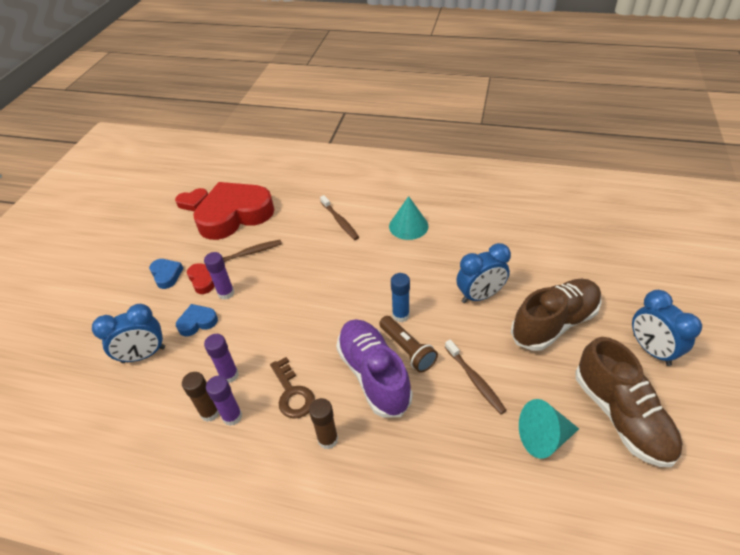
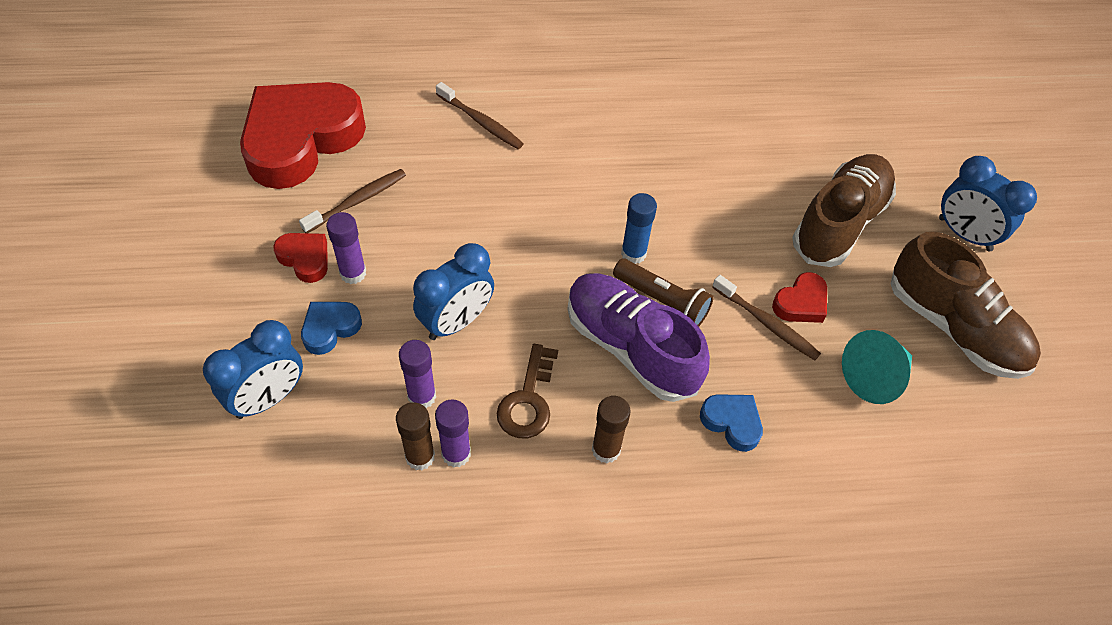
camera: 25 degrees left, 10 degrees up
(166, 275) = (236, 263): blue heart -> blue heart (732, 422)
(193, 202) = (215, 128): red heart -> red heart (801, 303)
(292, 393) = (528, 400): brown key -> brown key turned 60 degrees clockwise
(408, 226) = (589, 112): turquoise cone -> none
(480, 296) = (731, 203): blue clock -> blue clock (456, 321)

